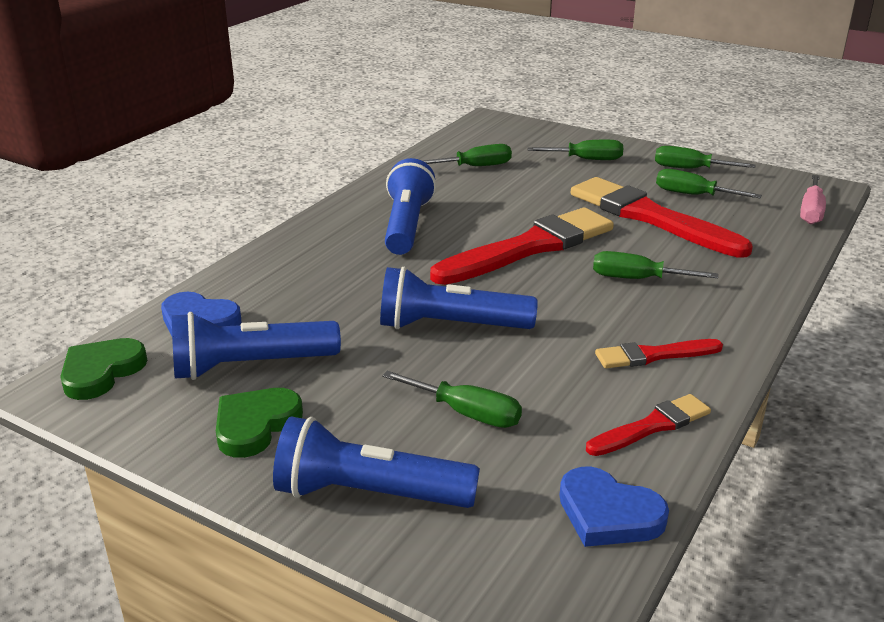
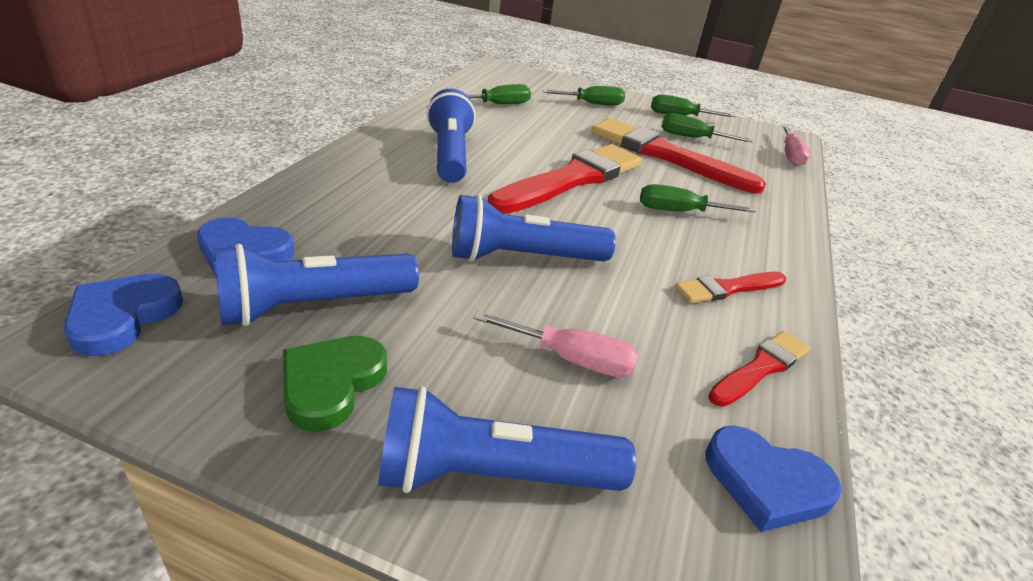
camera: 15 degrees left, 5 degrees up
(101, 372) = (122, 316): green heart -> blue heart
(467, 413) = (571, 359): green screwdriver -> pink screwdriver

